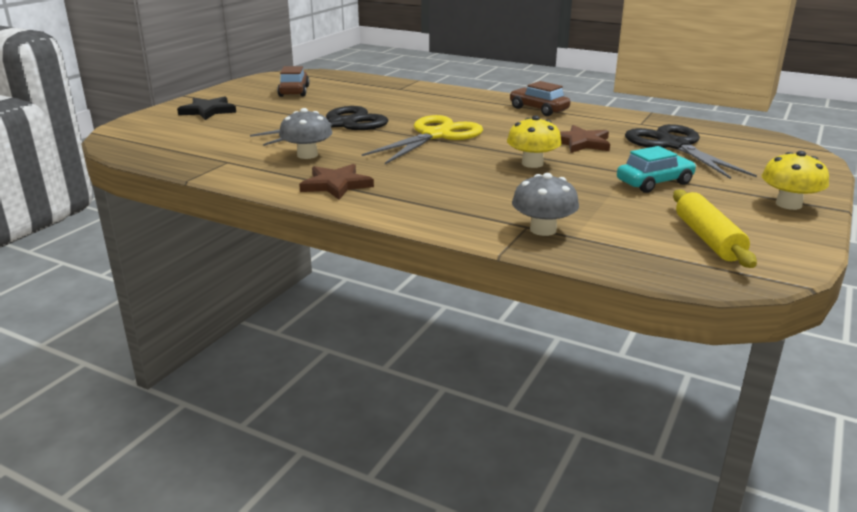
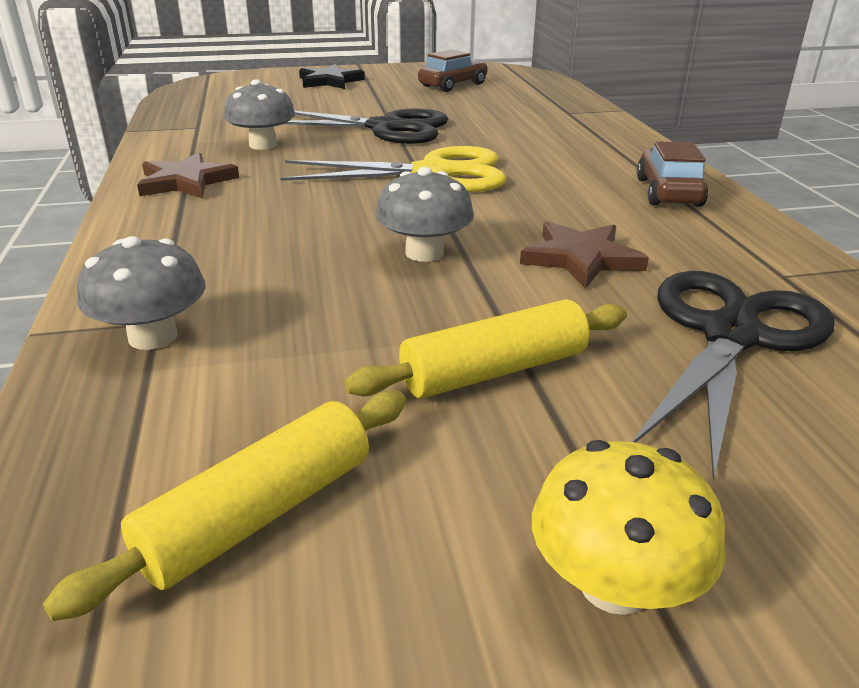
camera: 50 degrees right, 5 degrees up
(532, 163) = (424, 253): yellow mushroom -> grey mushroom
(654, 183) = (494, 370): turquoise car -> yellow rolling pin

